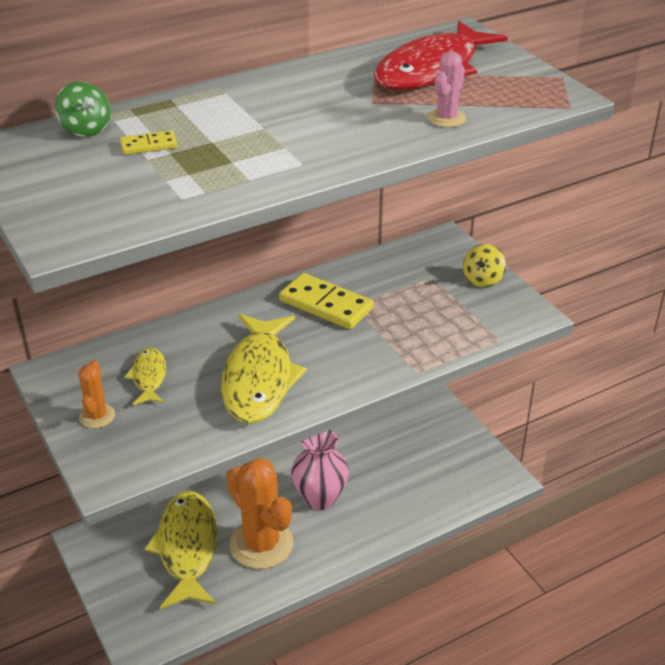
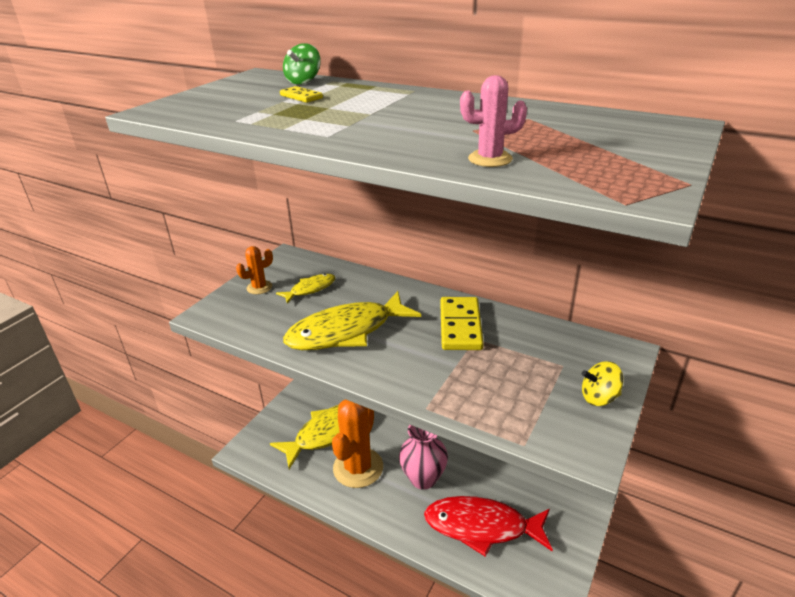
camera: 60 degrees right, 5 degrees down
(432, 70) = (576, 133): red fish -> red fish (482, 527)

